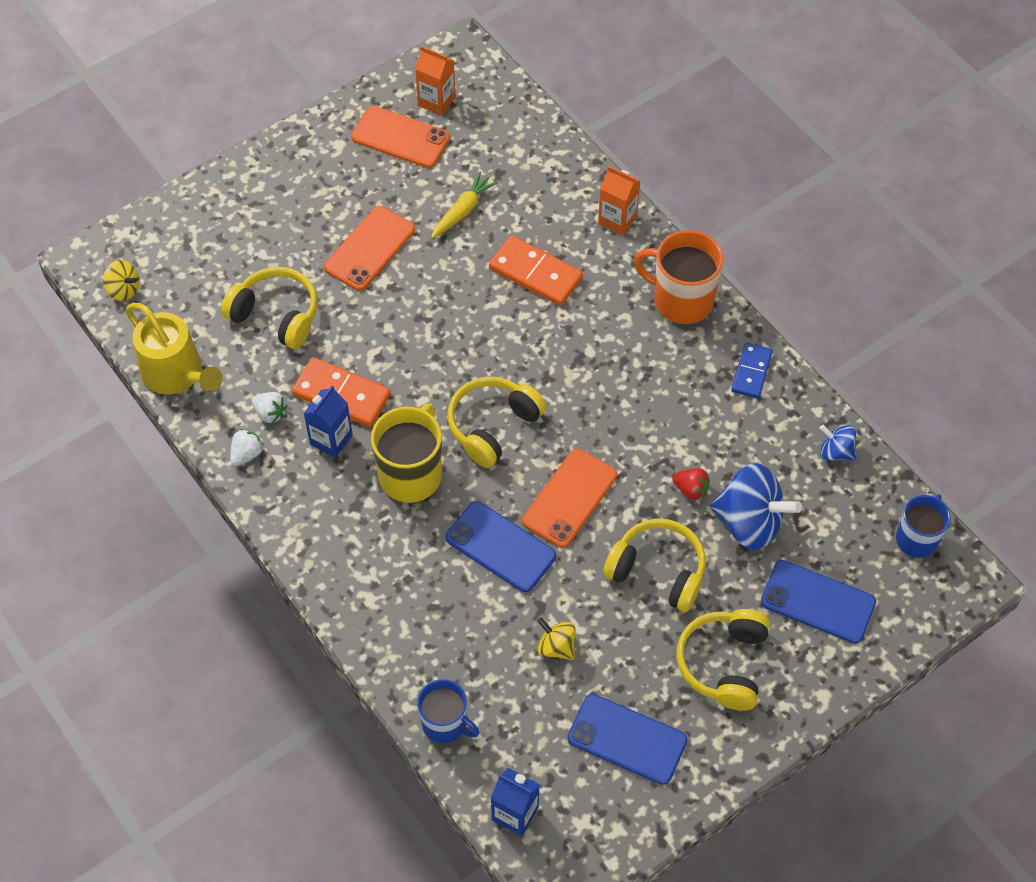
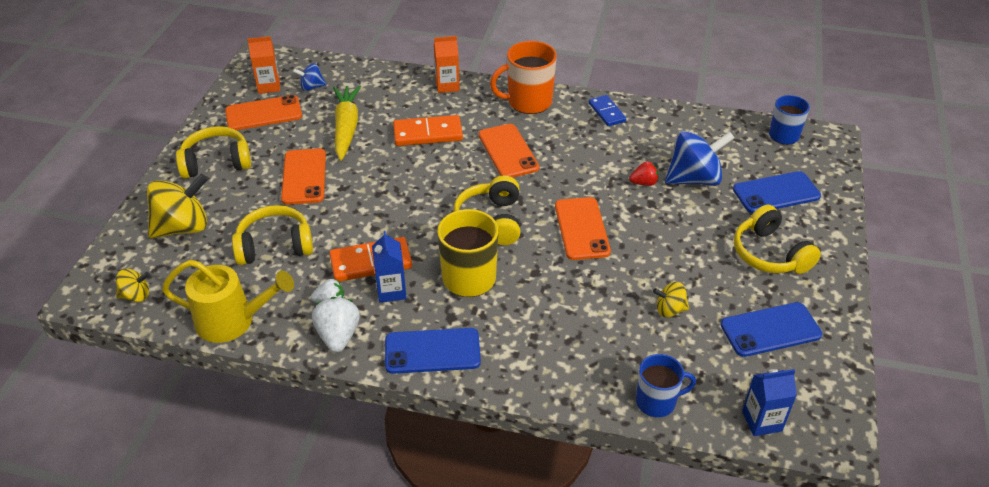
camera: 40 degrees left, 15 degrees down
(217, 237) = (183, 227): none -> yellow spinning top
(247, 454) = (338, 336): white strawberry -> white strawberry, size x1.61
(463, 210) = (346, 127): yellow carrot -> yellow carrot, size x1.58
(500, 547) = (571, 279): blue phone -> blue phone (432, 351)
(593, 352) = (508, 151): none -> orange phone
(657, 571) = (676, 233): yellow headphones -> yellow headphones (216, 162)
(836, 452) = (695, 122): blue spinning top -> blue spinning top (311, 87)

